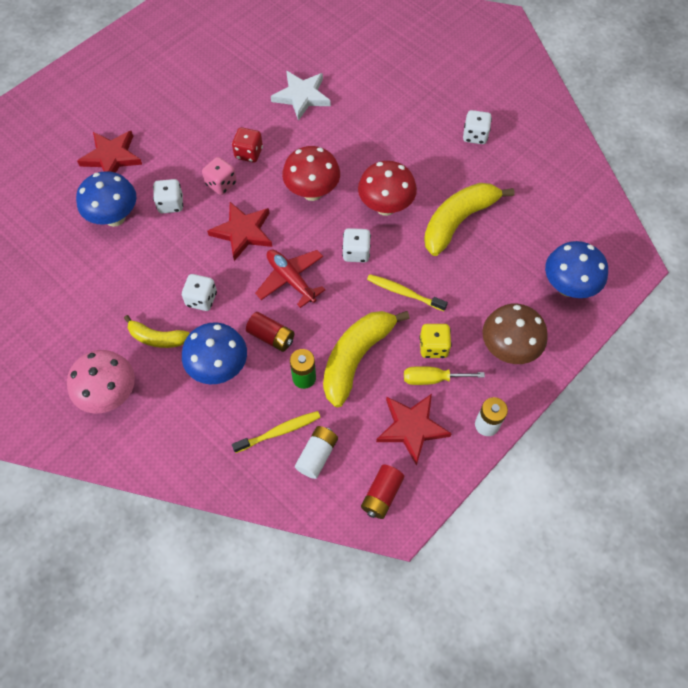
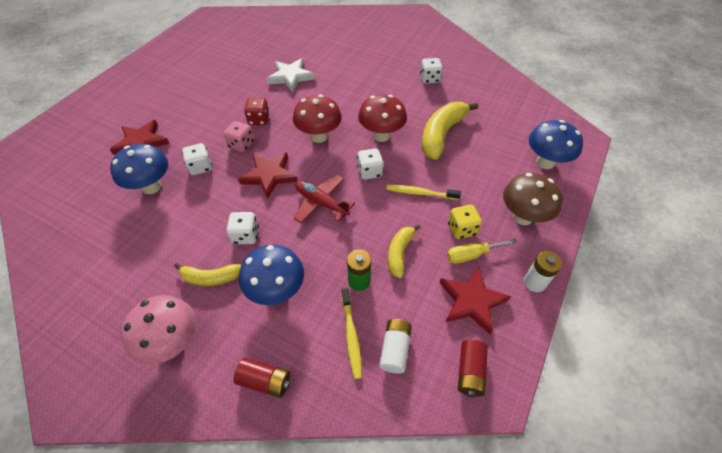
camera: 15 degrees left, 10 degrees down
(271, 337) = (318, 252): red battery -> red battery (265, 381)
(279, 431) = (351, 336): yellow toothbrush -> yellow toothbrush turned 120 degrees clockwise
(356, 358) = (399, 253): yellow banana -> yellow banana, size x0.57

